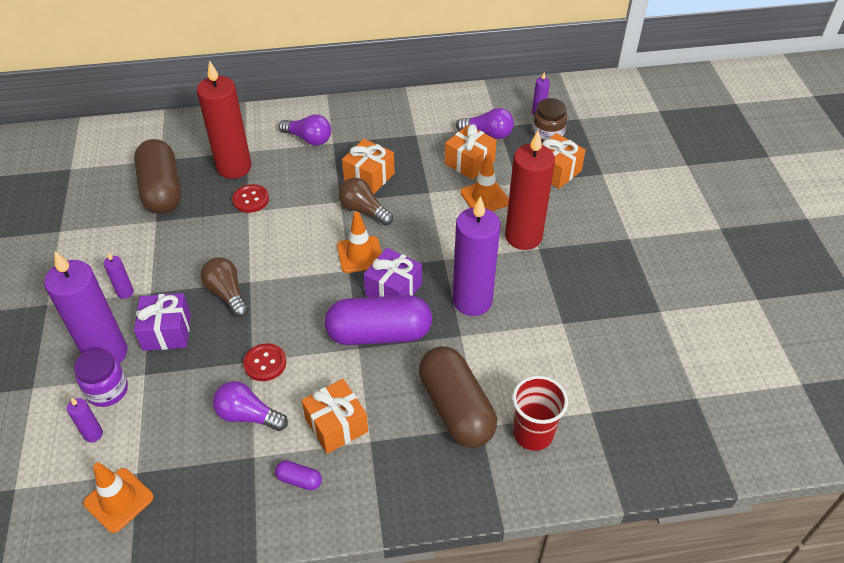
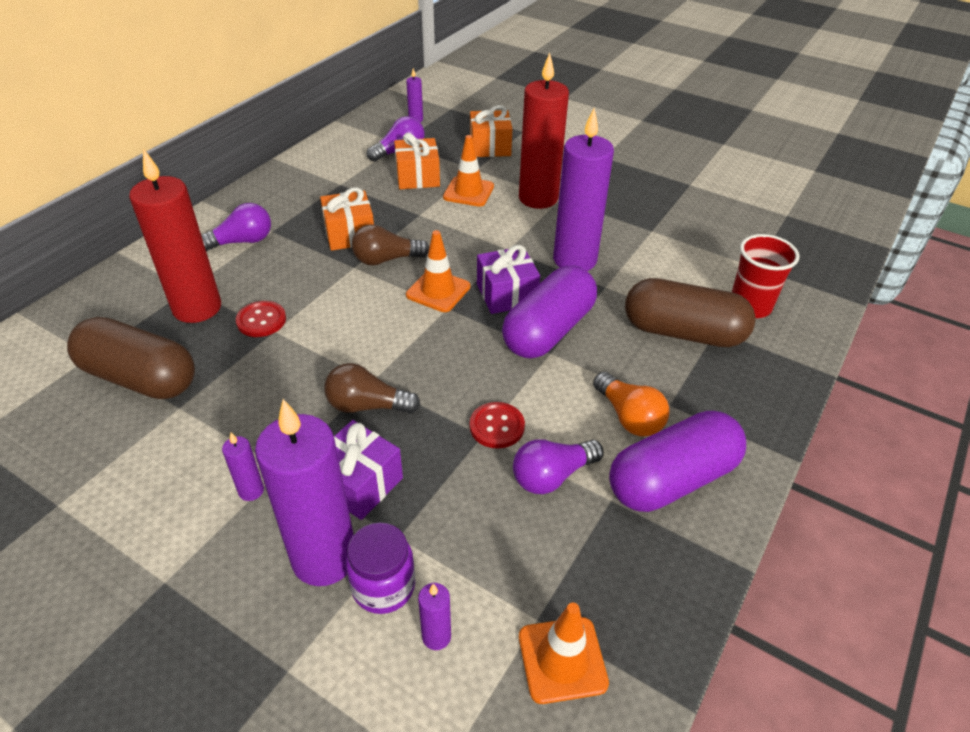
camera: 50 degrees left, 5 degrees down
(299, 480) = (672, 479): purple capsule -> purple capsule, size x2.47
(336, 425) = (629, 417): orange gift -> orange light bulb
(547, 136) = (447, 130): brown jar -> none

